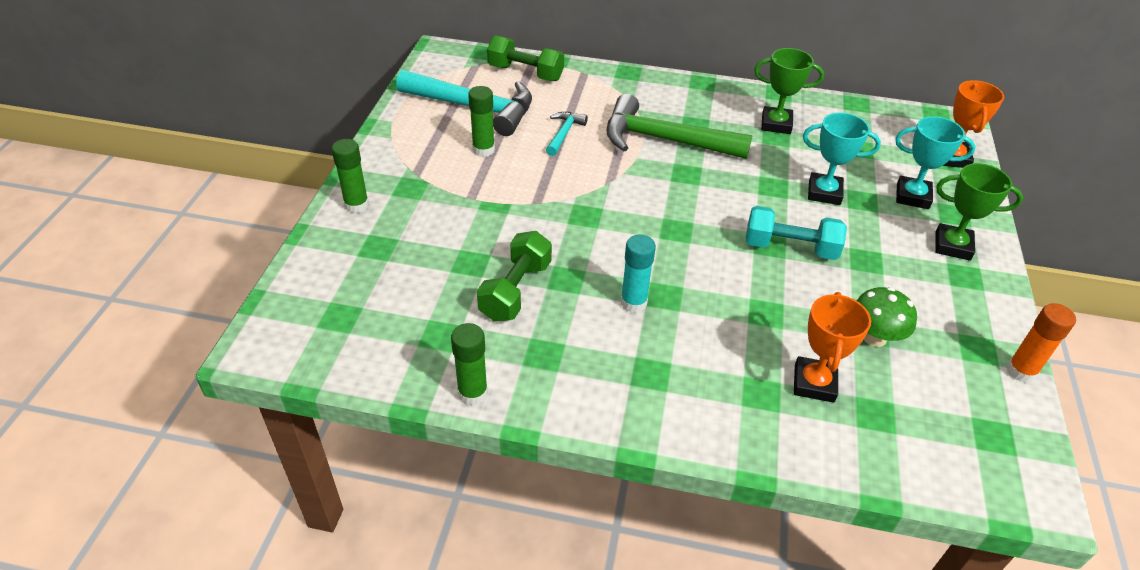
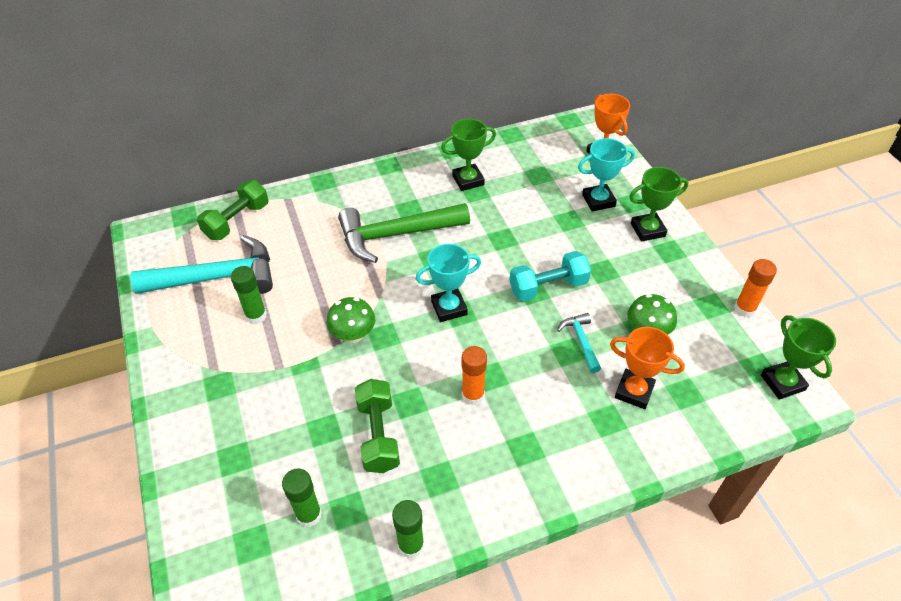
camera: 30 degrees left, 5 degrees up
(356, 205) = (184, 428): green glue stick -> green glue stick (309, 515)
(525, 73) = (237, 221): green dumbbell -> green dumbbell turned 45 degrees counterclockwise
(557, 202) = (353, 335): none -> green mushroom
(564, 133) = (312, 266): turquoise hammer -> turquoise hammer (581, 341)
(633, 303) = (473, 395): turquoise glue stick -> orange glue stick
(814, 383) = (634, 391): orange trophy -> orange trophy turned 45 degrees counterclockwise
(824, 193) = (540, 226): turquoise trophy -> turquoise trophy (449, 308)
(1015, 465) = (782, 382): none -> green trophy

